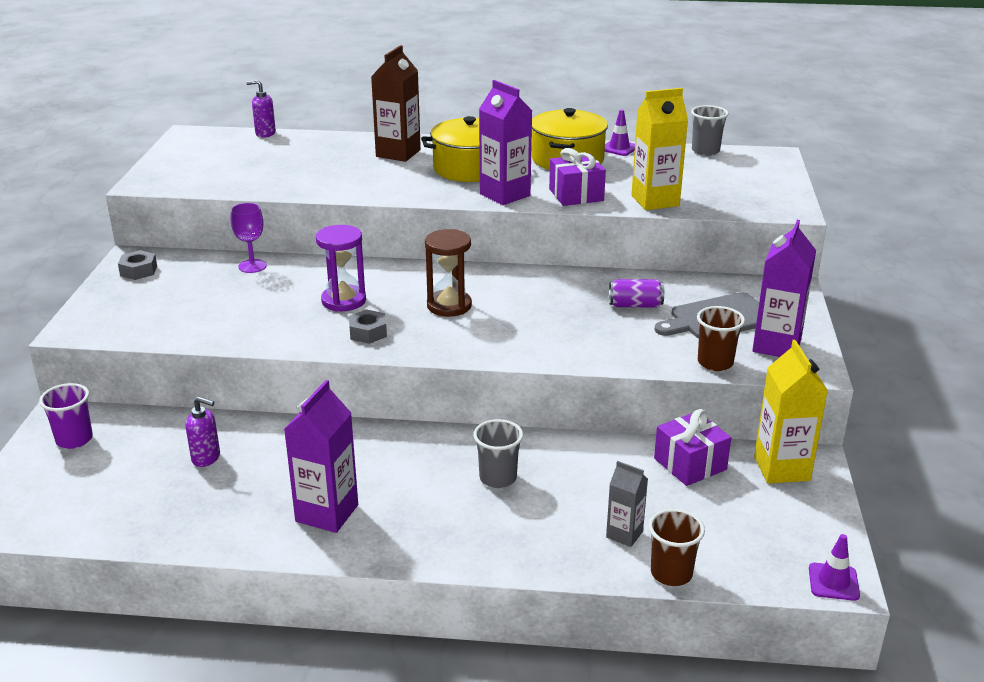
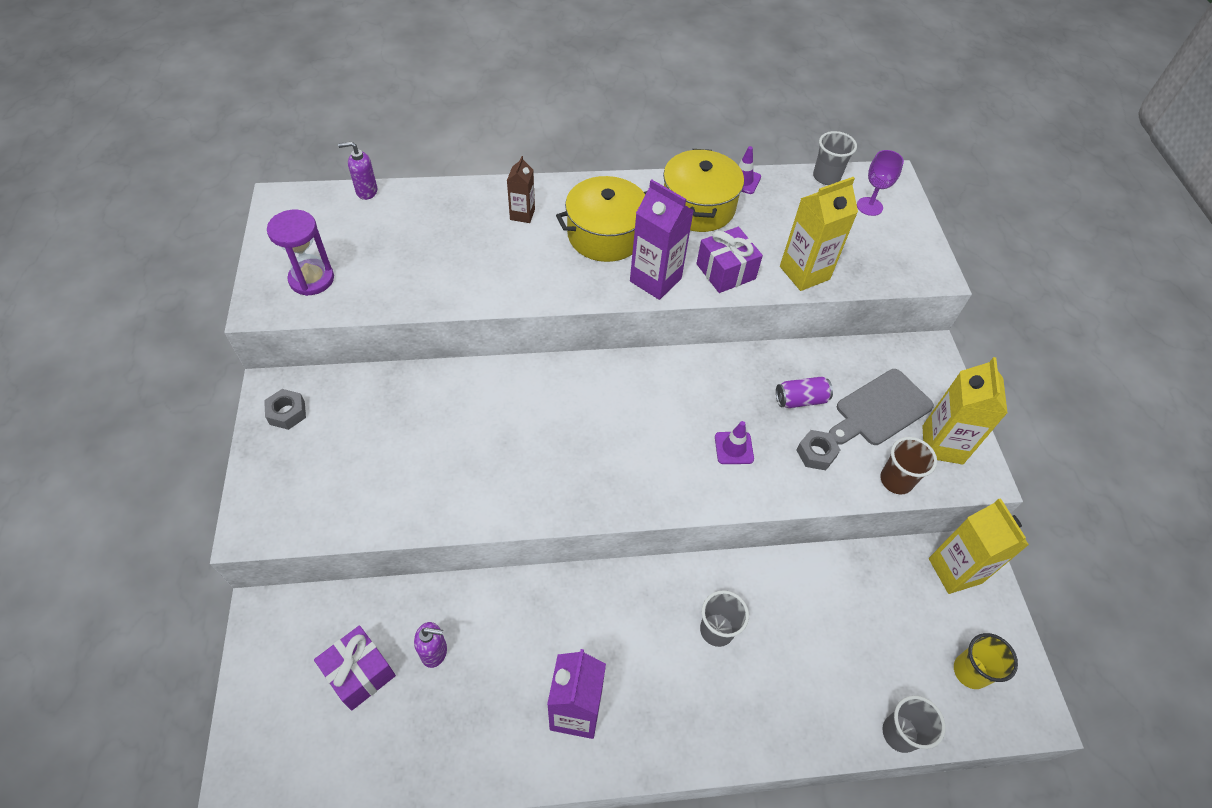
camera: 15 degrees left, 25 degrees up
(74, 439) = (291, 648): purple cup -> none
(252, 266) = (407, 388): purple goblet -> purple goblet (869, 206)
(344, 301) = (519, 434): purple hourglass -> purple hourglass (311, 279)
(368, 332) = (560, 484): grey nut -> grey nut (816, 453)
(398, 153) = (522, 214): brown carton -> brown carton, size x0.58
(449, 306) = (626, 427): brown hourglass -> none
(624, 534) = (847, 688): grey carton -> none
(671, 573) = (900, 733): brown cup -> grey cup
(690, 464) = (877, 578): purple gift -> purple gift (360, 673)
(771, 541) = (970, 671): none -> yellow cup
(776, 345) = (942, 445): purple carton -> yellow carton
(833, 582) = (1032, 716): purple traffic cone -> purple traffic cone (734, 448)

